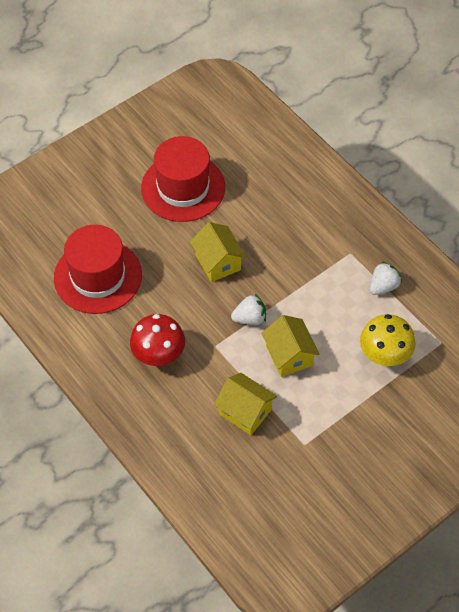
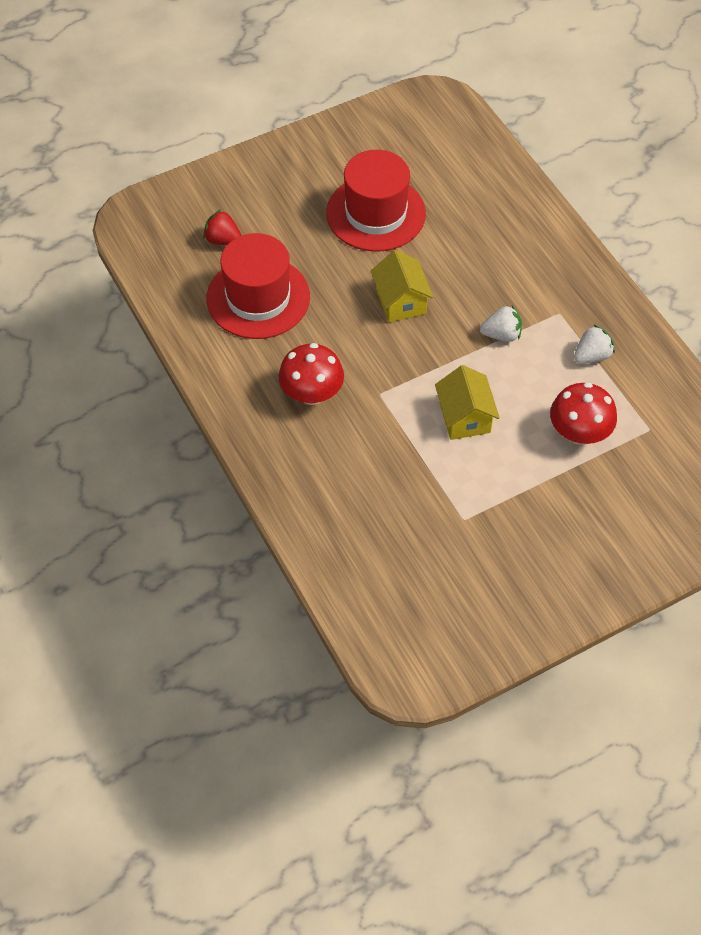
camera: 10 degrees right, 0 degrees up
(58, 229) = (223, 240): none -> red strawberry
(245, 412) = (400, 472): yellow house -> none
(250, 318) = (426, 369): white strawberry -> white strawberry (501, 334)
(384, 354) = (579, 433): yellow mushroom -> red mushroom

